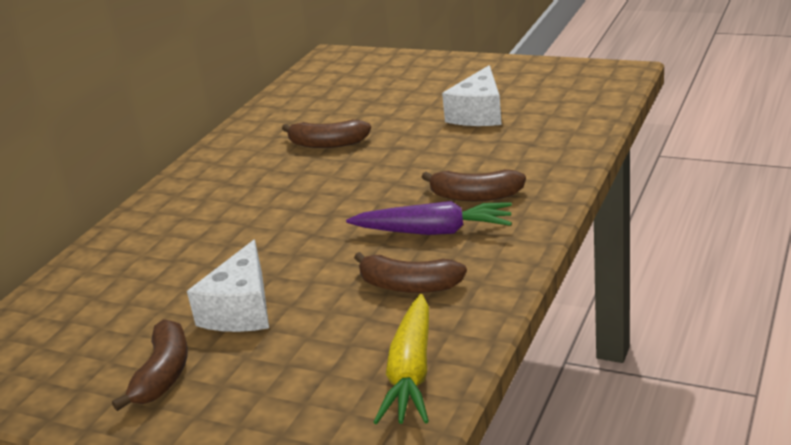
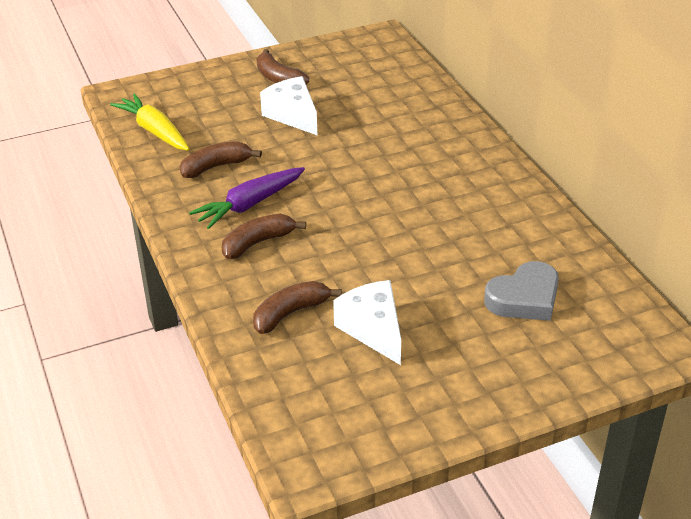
camera: 130 degrees right, 10 degrees up
(327, 144) = (450, 236): brown banana -> brown banana (290, 313)
(356, 97) = (524, 298): none -> grey heart

